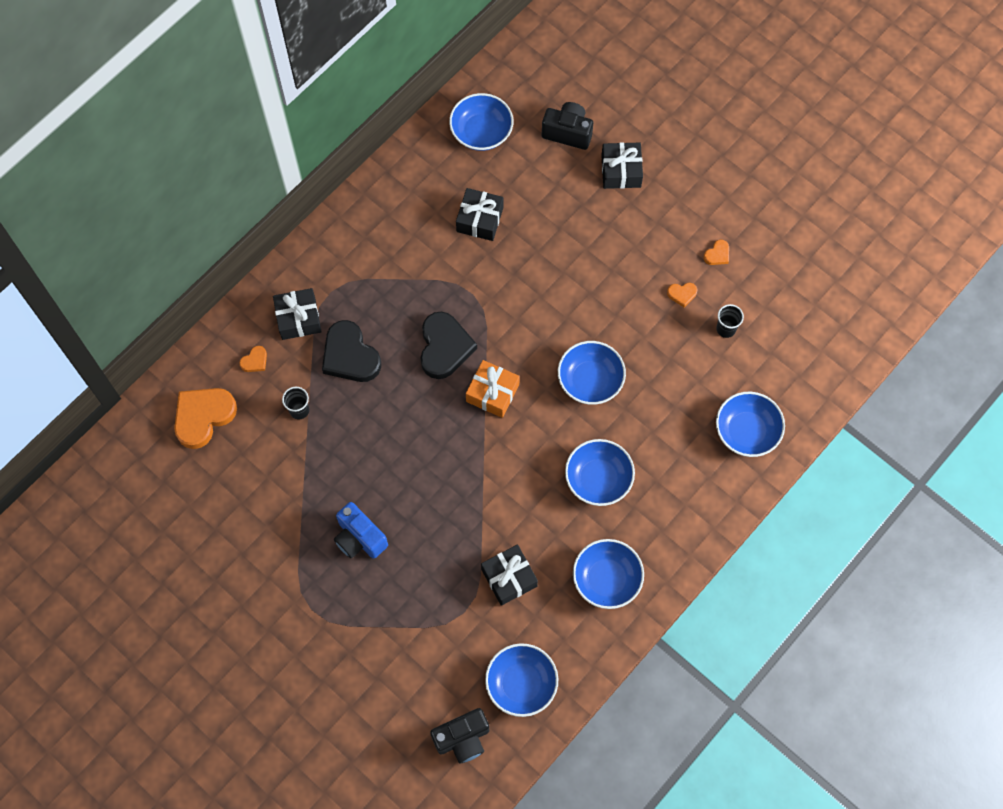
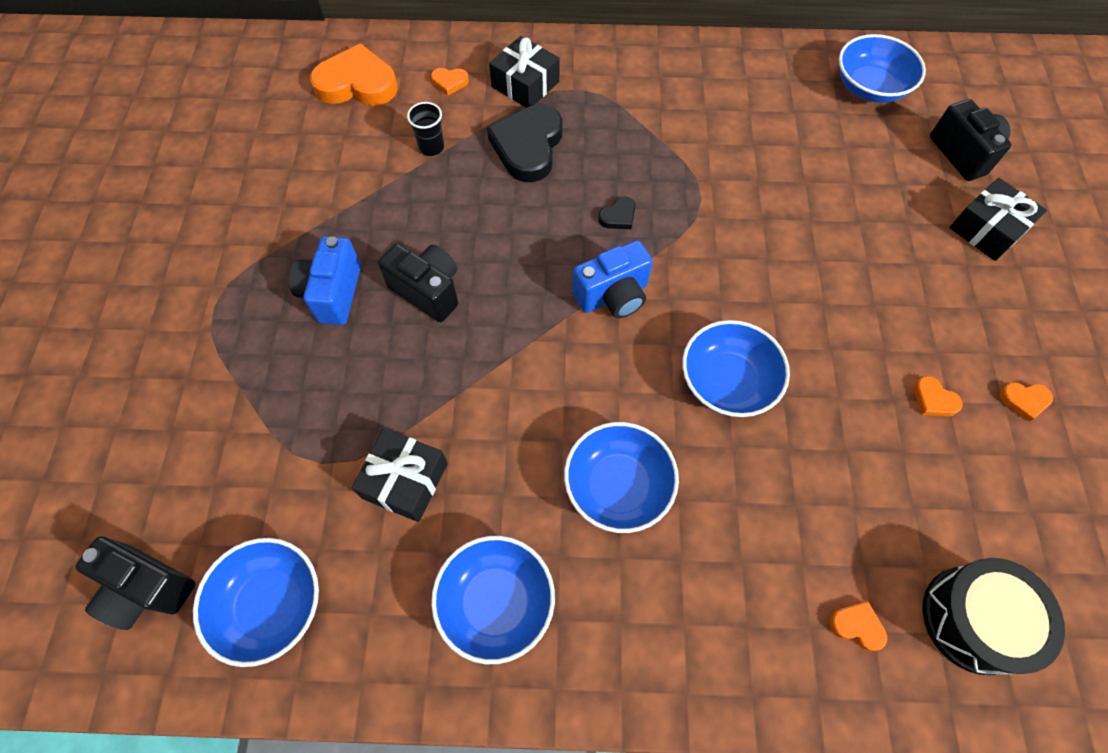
camera: 50 degrees right, 5 degrees down
(403, 486) = (428, 291): none -> black camera
(444, 347) = (618, 216): black heart -> black heart, size x0.45
(480, 219) = (783, 148): black gift -> none
(492, 393) = (613, 295): orange gift -> blue camera
(726, 329) = (952, 485): black cup -> none
(746, 431) = (857, 626): blue bowl -> orange heart
(784, 380) = (974, 619): none -> black drum

